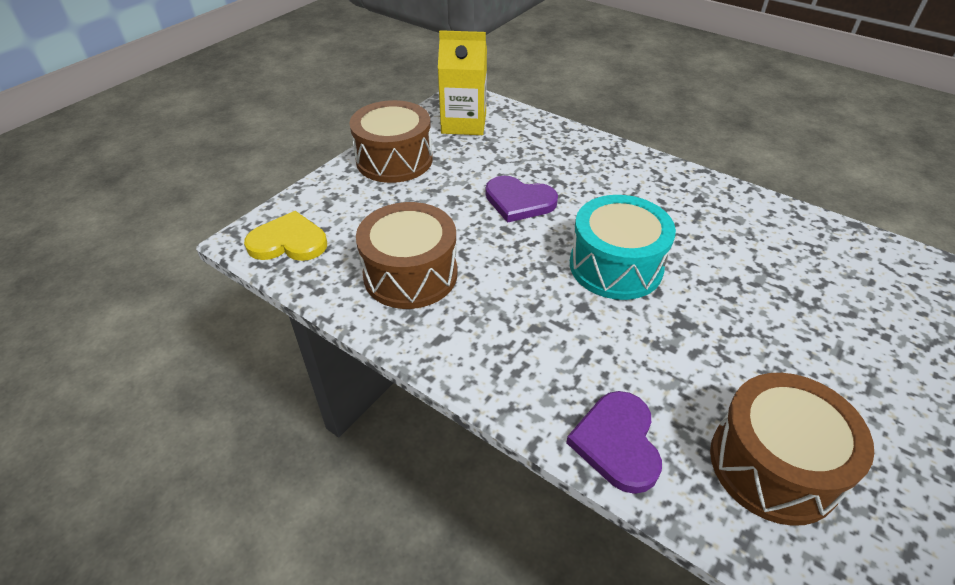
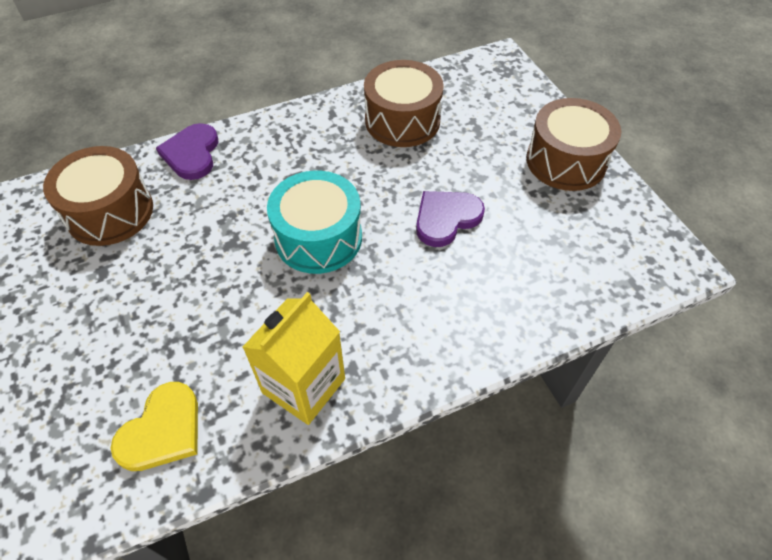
camera: 120 degrees right, 10 degrees up
(288, 242) = (483, 74): yellow heart -> yellow heart (162, 430)
(464, 123) = (613, 238): yellow carton -> yellow carton (303, 385)
(617, 442) = (192, 154): purple heart -> purple heart turned 120 degrees counterclockwise

